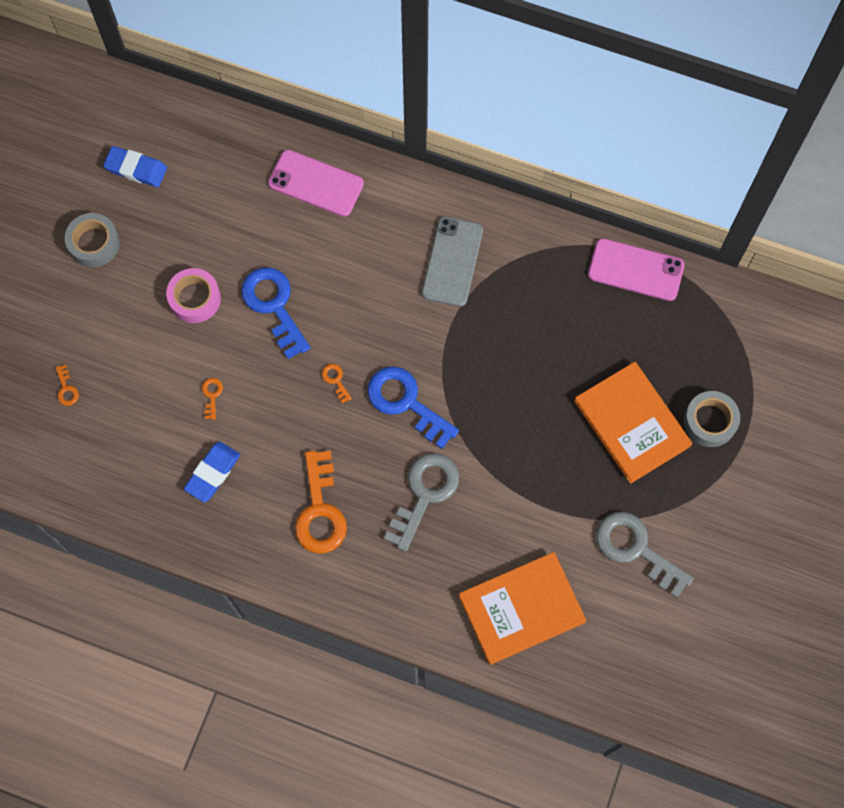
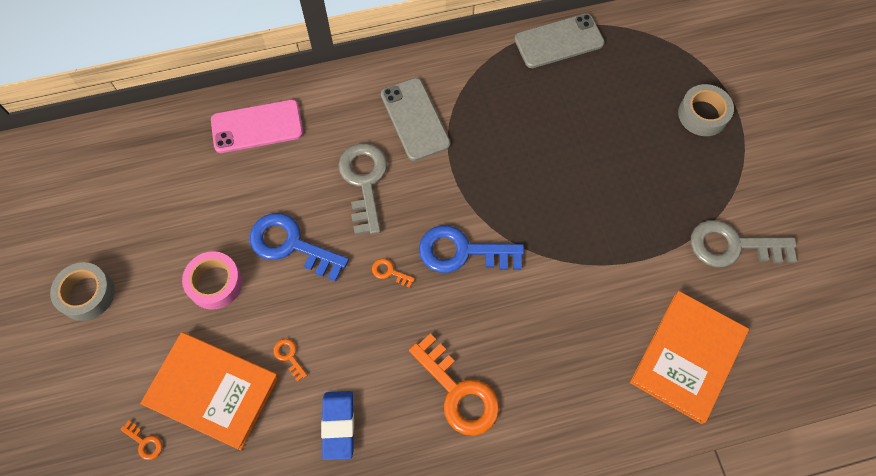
camera: 35 degrees left, 5 degrees down
(136, 169) = (86, 208): blue eraser -> none
(424, 494) = (535, 316): grey key -> grey key (364, 182)
(632, 423) = (649, 153): orange book -> orange book (212, 391)
(635, 270) = (559, 41): pink phone -> grey phone

